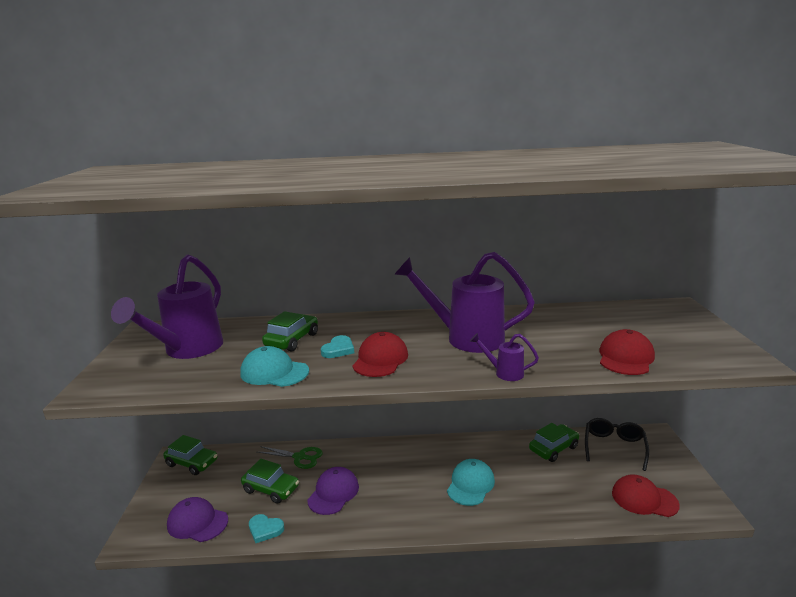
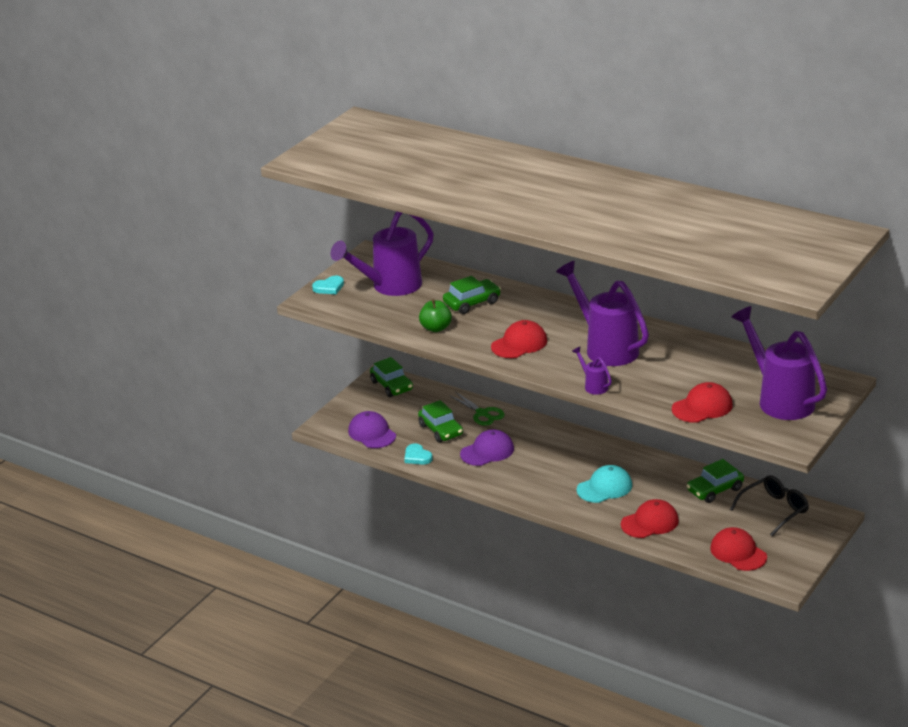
camera: 35 degrees right, 10 degrees up
(274, 372) = (436, 328): turquoise cap -> green apple
(338, 349) = (498, 324): turquoise heart -> turquoise heart (329, 287)
(544, 503) = (650, 522): none -> red cap
(553, 448) = (715, 490): green car -> green car turned 150 degrees clockwise
(666, 331) = (780, 399): none -> purple watering can

